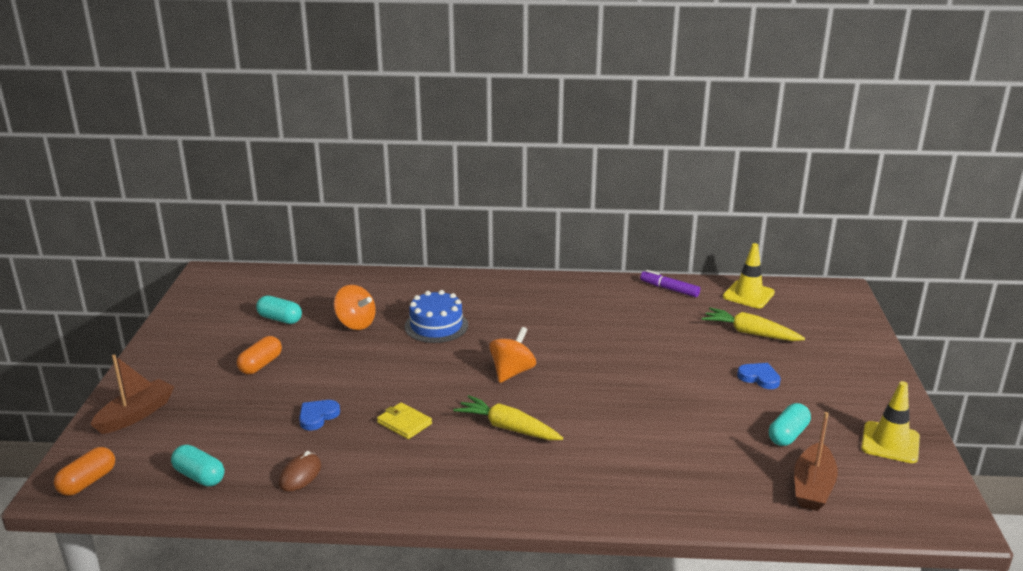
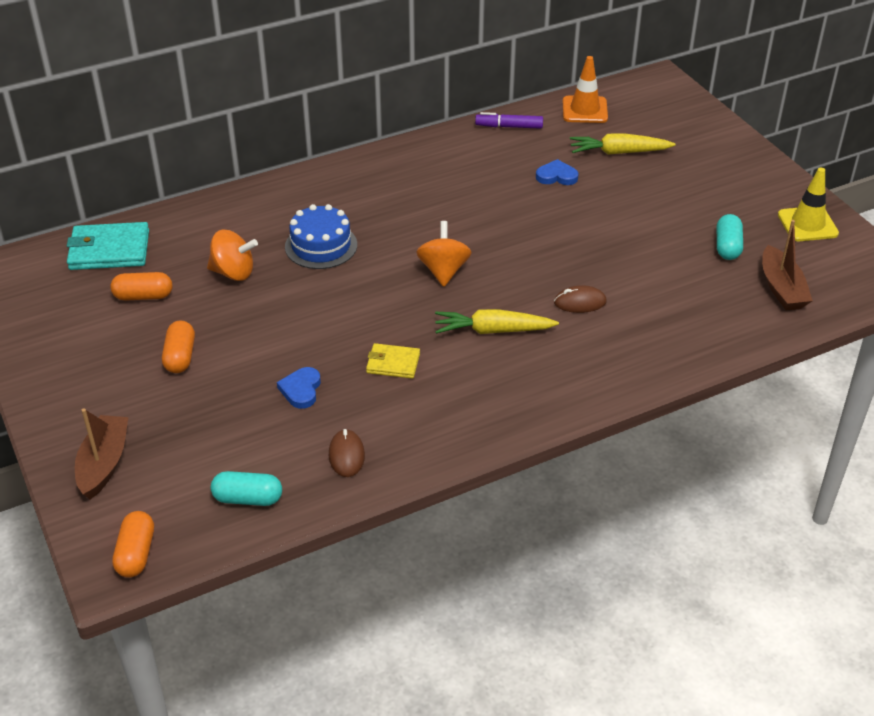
camera: 30 degrees left, 15 degrees up
(280, 319) = (143, 296): turquoise capsule -> orange capsule
(290, 284) = (109, 250): none -> turquoise wallet
(604, 432) = (580, 302): none -> brown mouse
(748, 295) = (584, 110): yellow traffic cone -> orange traffic cone
(759, 378) = (662, 198): blue heart -> blue heart (556, 176)

